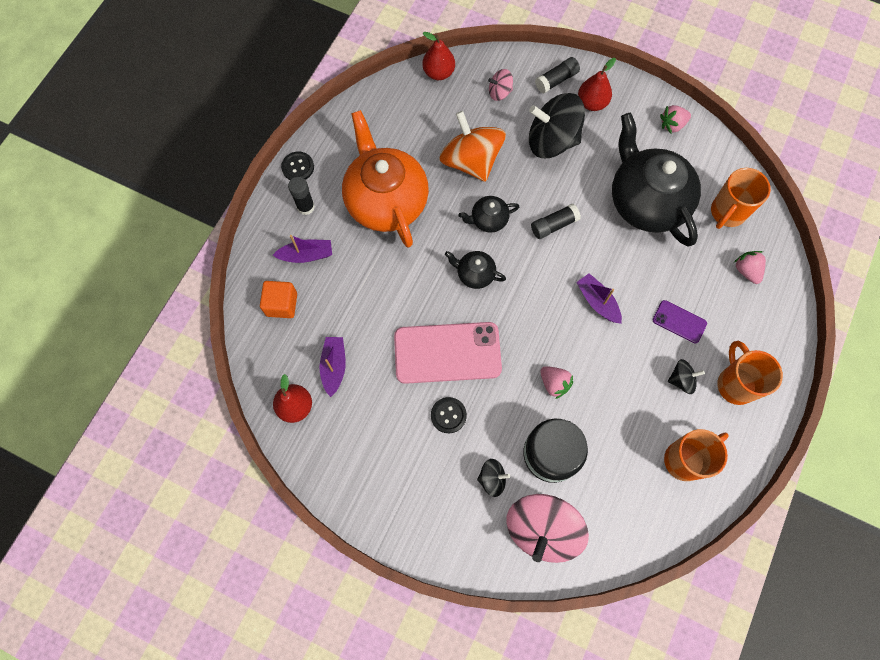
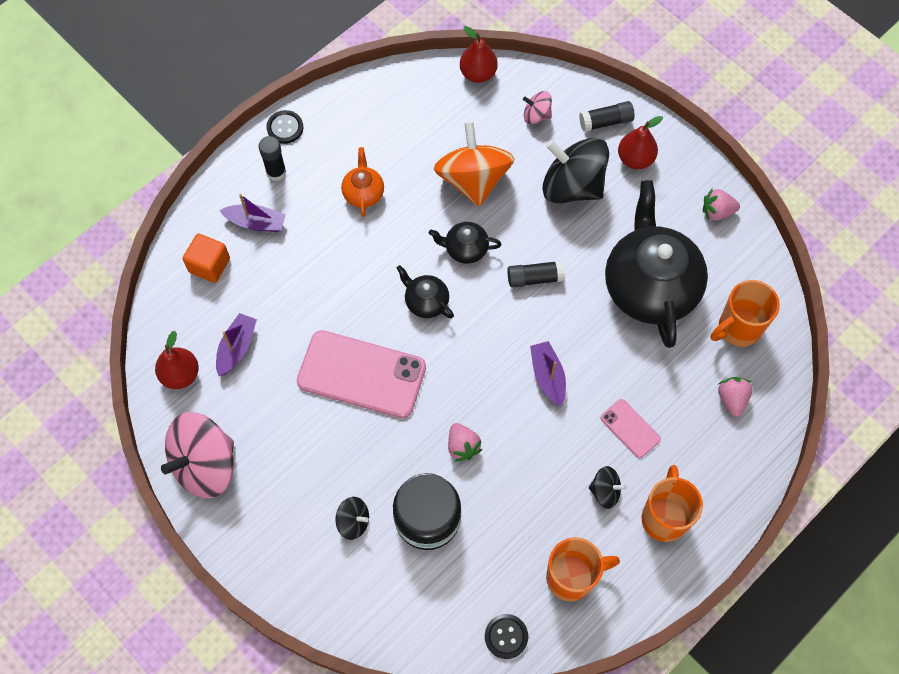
camera: 20 degrees right, 5 degrees down
(386, 201) = (363, 193): orange teapot -> orange teapot, size x0.44
(448, 415) = (335, 440): black button -> black button (506, 636)
(542, 529) = (384, 593): pink spinning top -> pink spinning top (205, 465)
(679, 322) = (630, 428): purple phone -> pink phone

